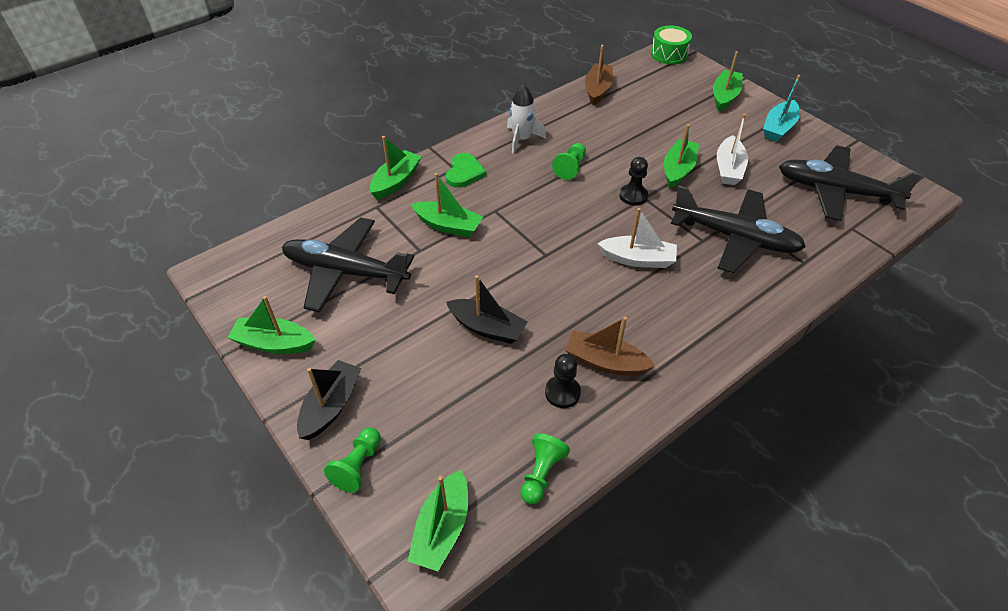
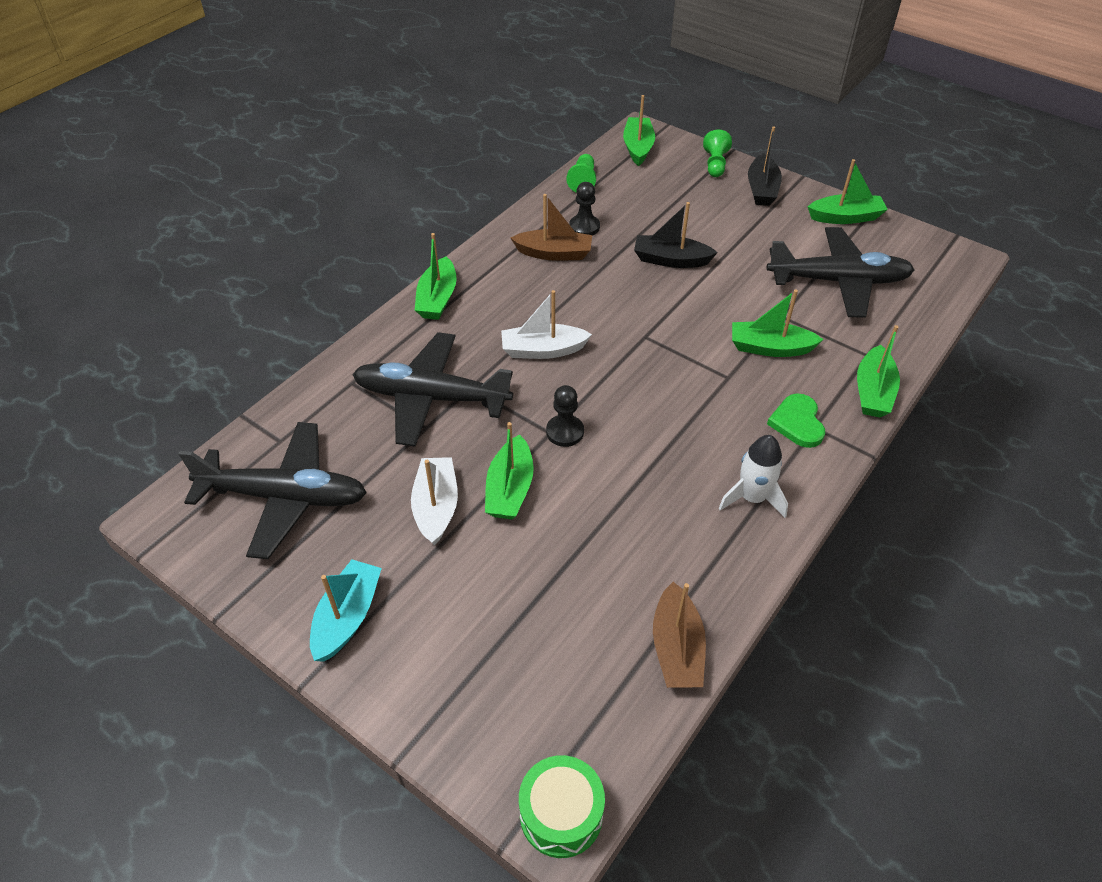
camera: 165 degrees right, 0 degrees up
(570, 167) = (661, 460): green pawn -> none
(724, 96) = (439, 685): green boat -> green boat (437, 298)

